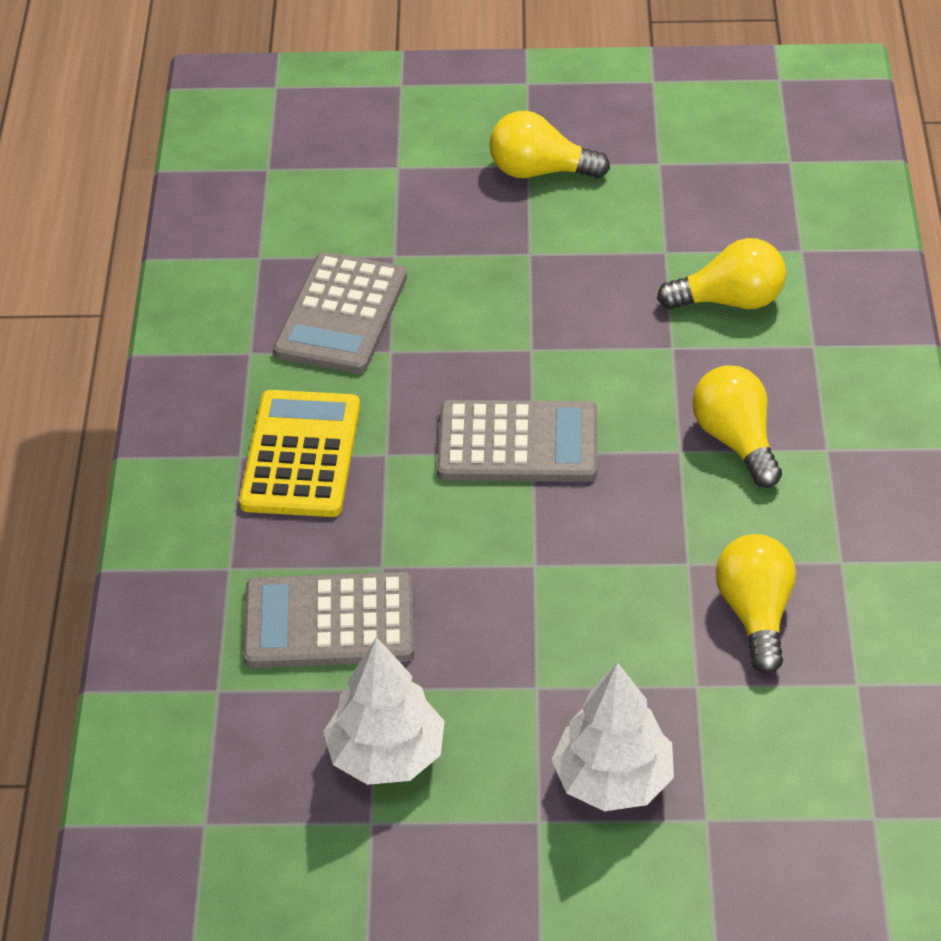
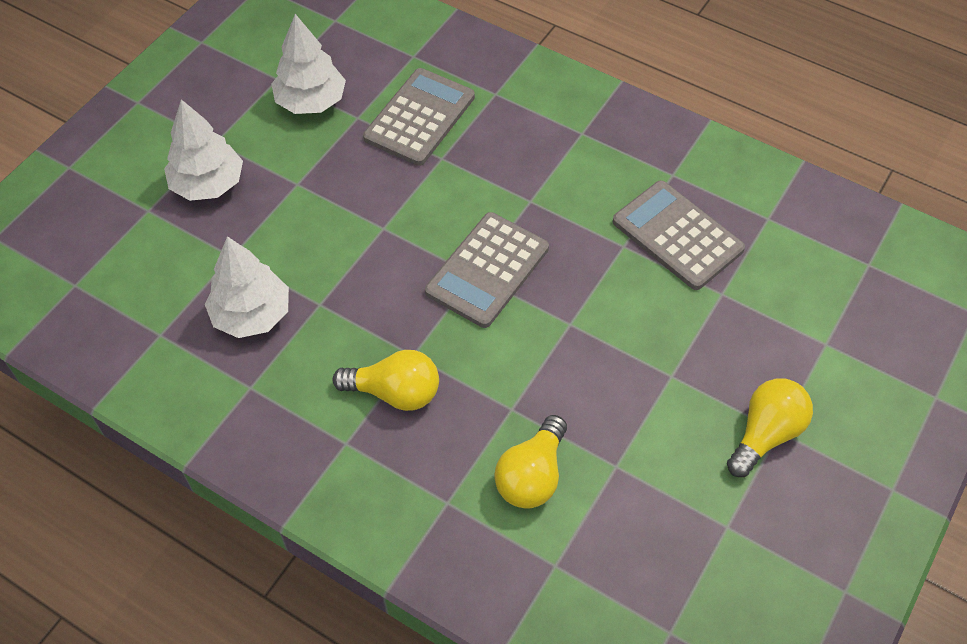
camera: 120 degrees right, 10 degrees up
(301, 455) = (560, 160): yellow calculator -> none
(755, 614) = (251, 314): yellow light bulb -> white tree

